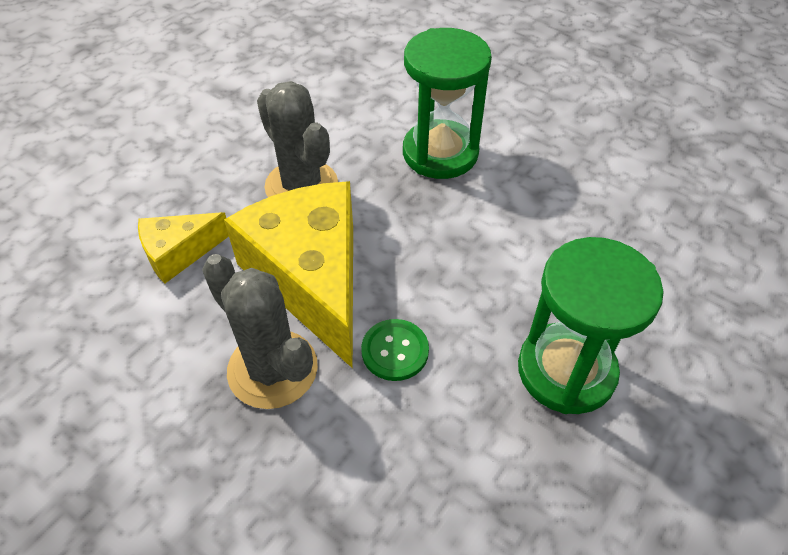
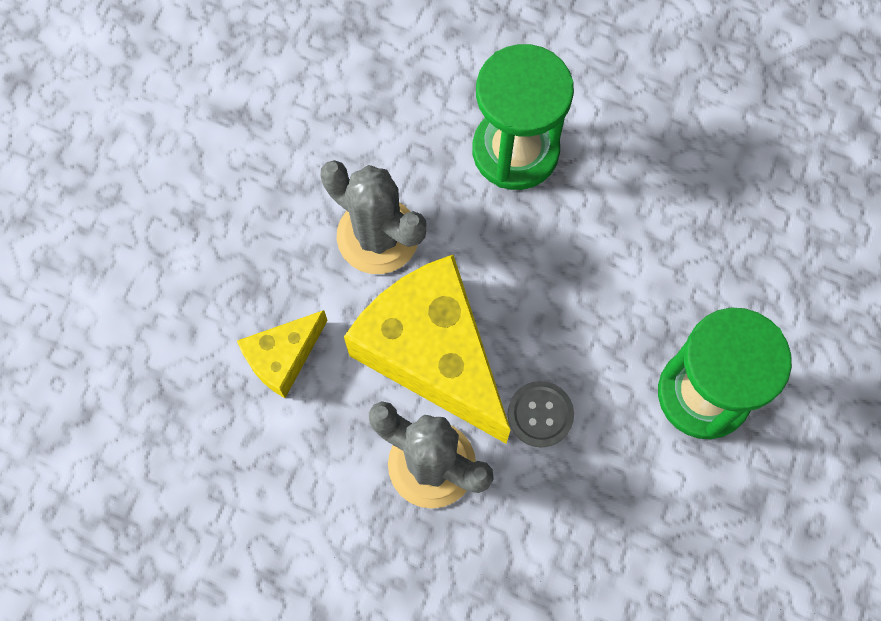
camera: 15 degrees left, 20 degrees up
(395, 351) = (540, 414): green button -> grey button

